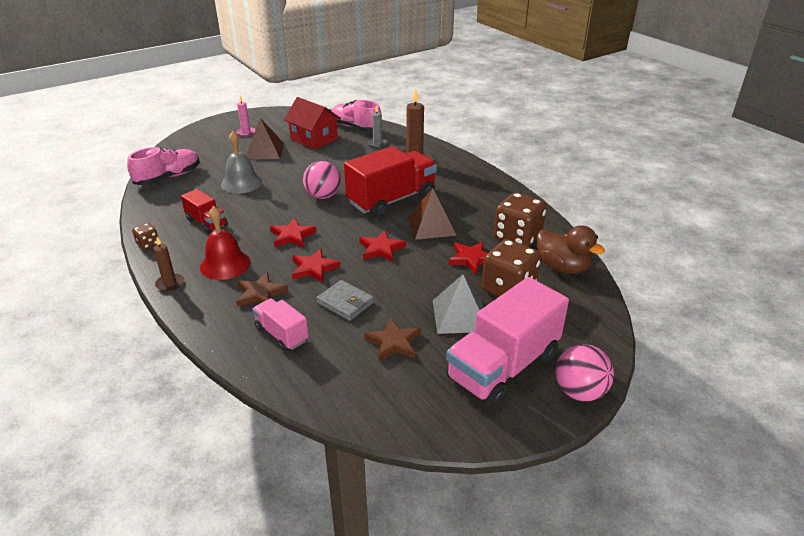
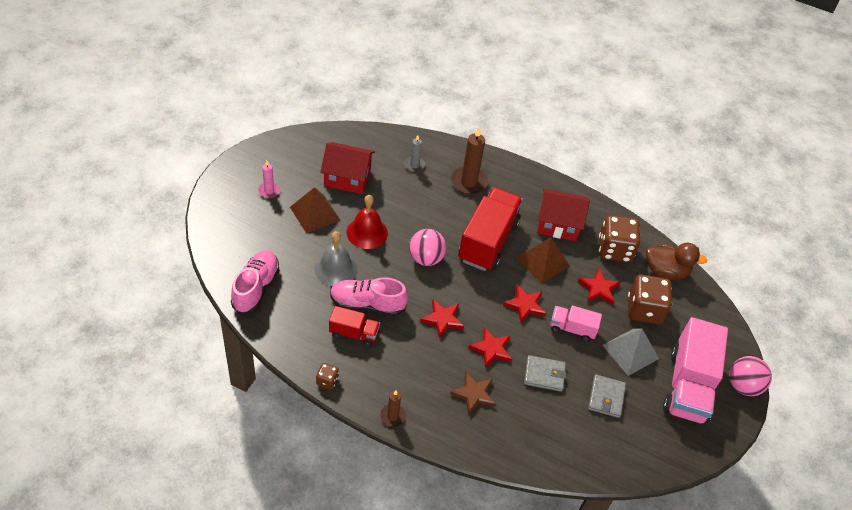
camera: 35 degrees left, 15 degrees up
(225, 264) = (417, 375): red bell -> red bell (367, 232)
(281, 334) = (525, 426): pink truck -> pink truck (572, 329)
(356, 128) = (373, 146): pink shoe -> pink shoe (367, 304)
(393, 342) = (606, 397): brown star -> grey wallet
(473, 206) = (558, 224): none -> red house

